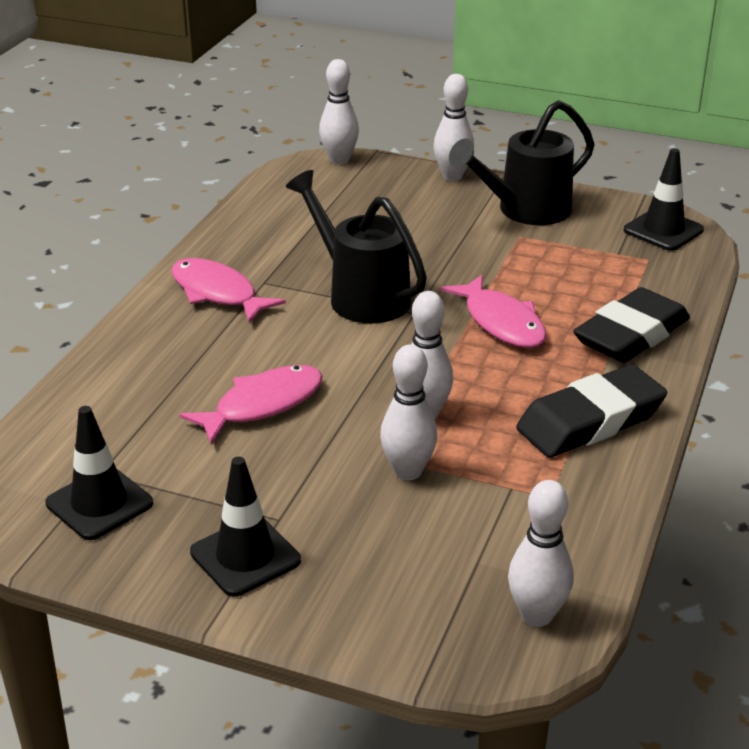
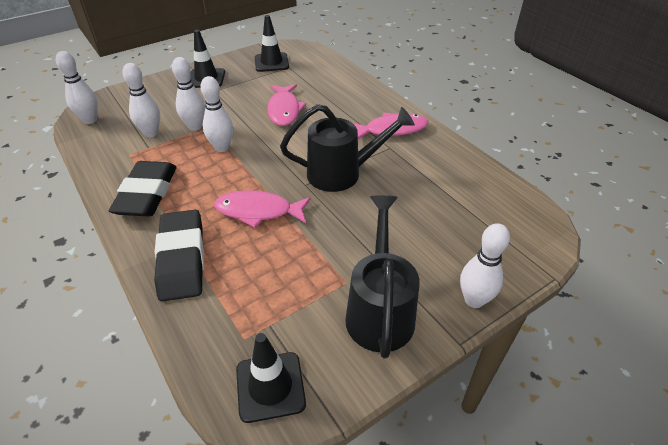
camera: 125 degrees right, 10 degrees up
(339, 160) = (545, 247): white bowling pin -> white bowling pin (151, 133)

